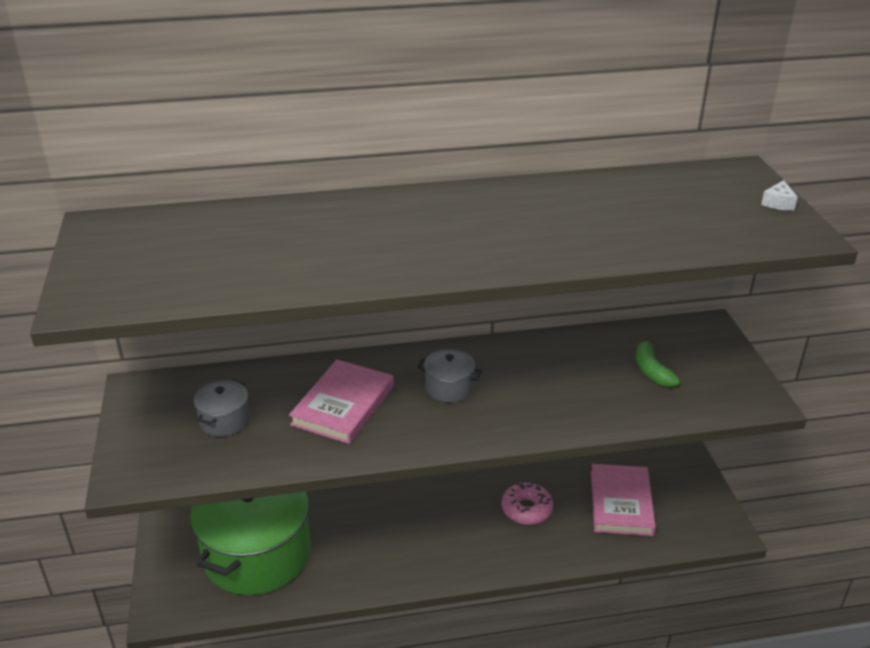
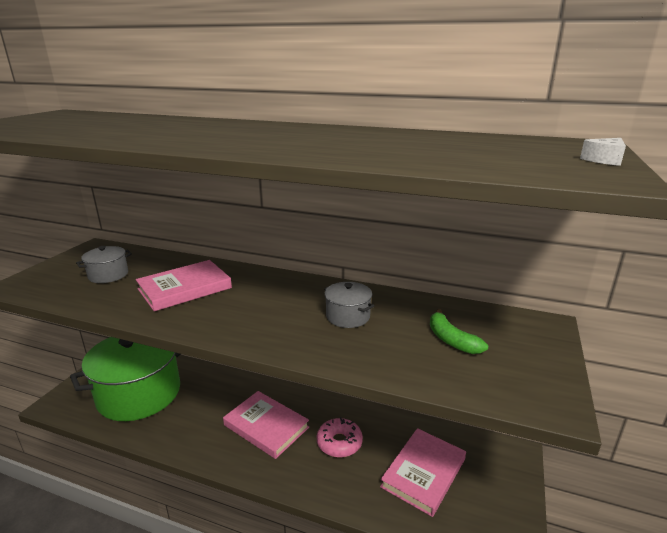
camera: 30 degrees right, 10 degrees down
(440, 525) = (266, 426): none -> pink book
(449, 387) = (267, 300): grey pot -> grey pot (348, 316)
(651, 370) = (451, 340): green banana -> green banana turned 45 degrees counterclockwise

